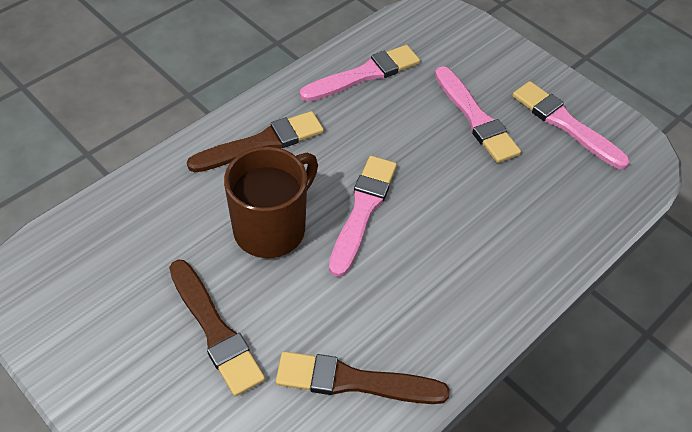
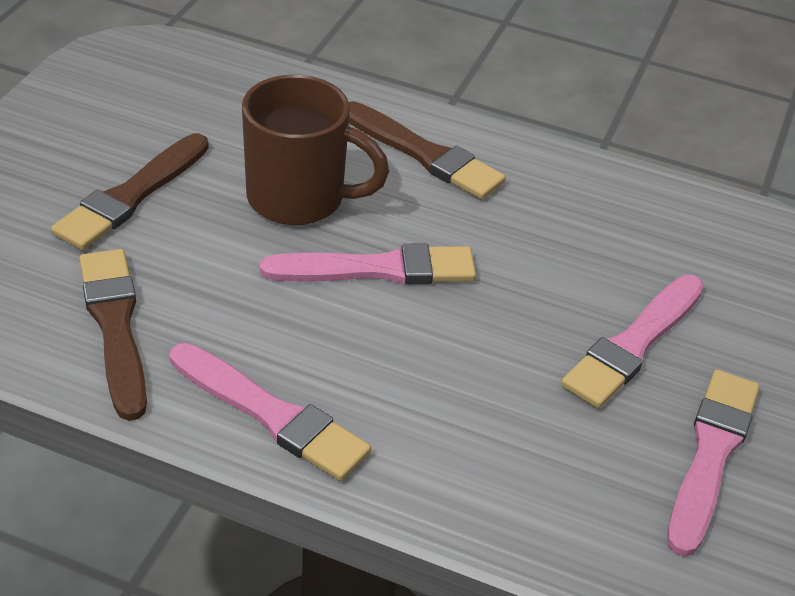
camera: 65 degrees right, 10 degrees down
(364, 74) = (618, 211): pink brush -> pink brush (271, 414)

